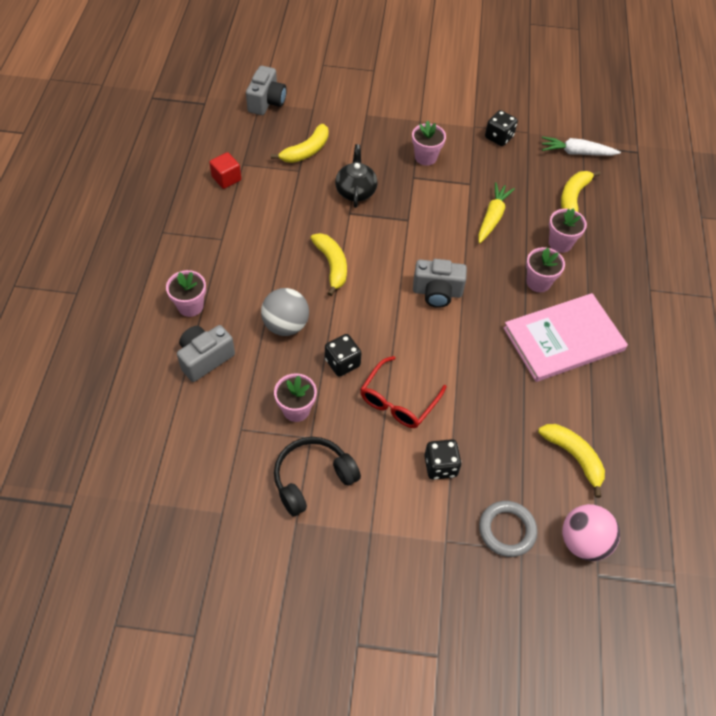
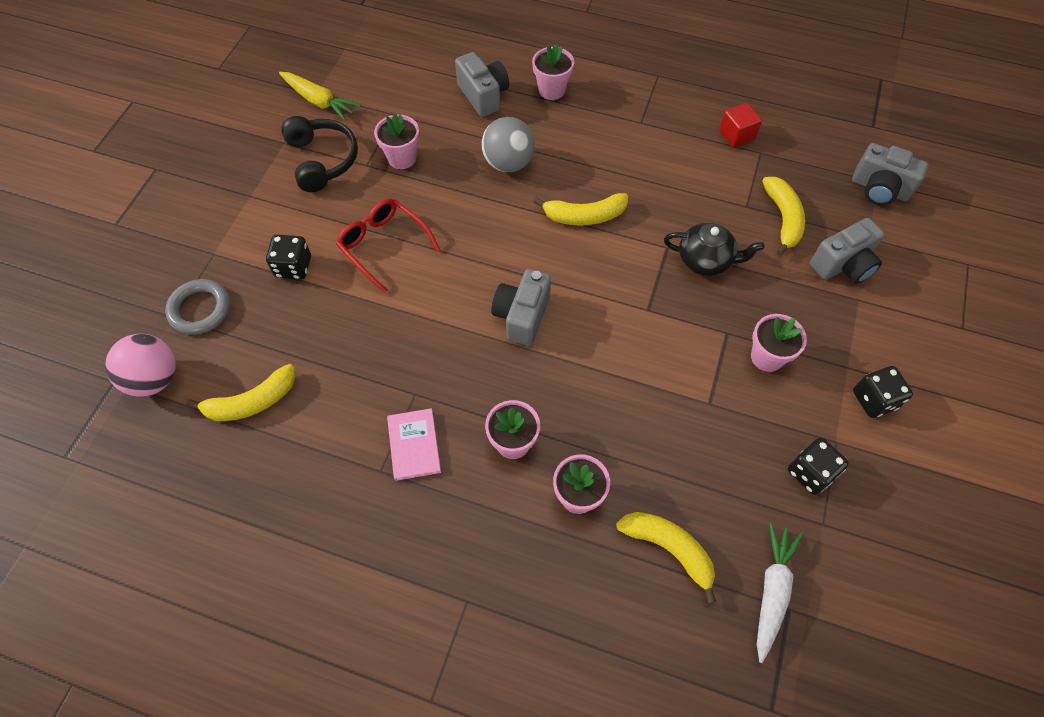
camera: 105 degrees right, 5 degrees up
(306, 151) = (783, 218): yellow banana -> yellow banana turned 150 degrees counterclockwise
(340, 121) = (843, 265): none -> grey camera
(342, 363) = (446, 204): black dice -> black dice (874, 400)
(492, 217) = (640, 416): yellow carrot -> yellow carrot (319, 101)
(563, 339) = (414, 445): pink book -> pink book, size x0.49

